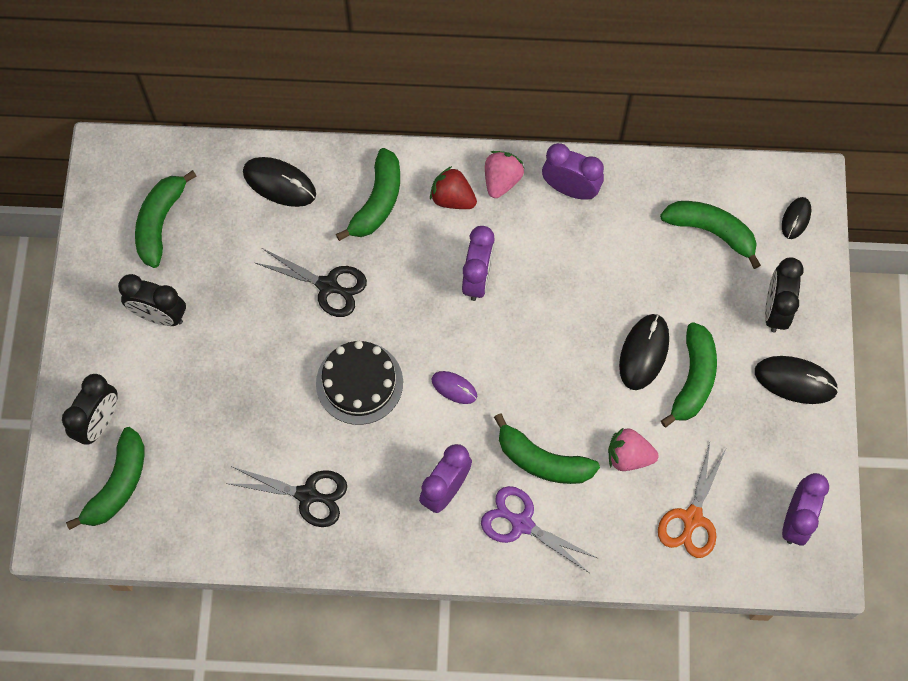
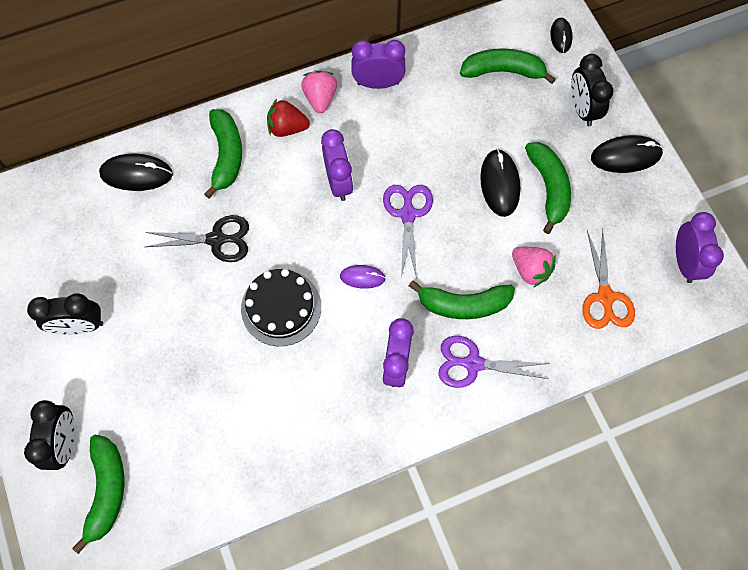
camera: 25 degrees left, 0 degrees up
(160, 222) = (46, 248): green banana -> none
(307, 495) = (281, 422): black scissors -> none
(532, 343) = (408, 214): none -> purple scissors
(628, 456) = (530, 270): pink strawberry -> pink strawberry turned 120 degrees counterclockwise

